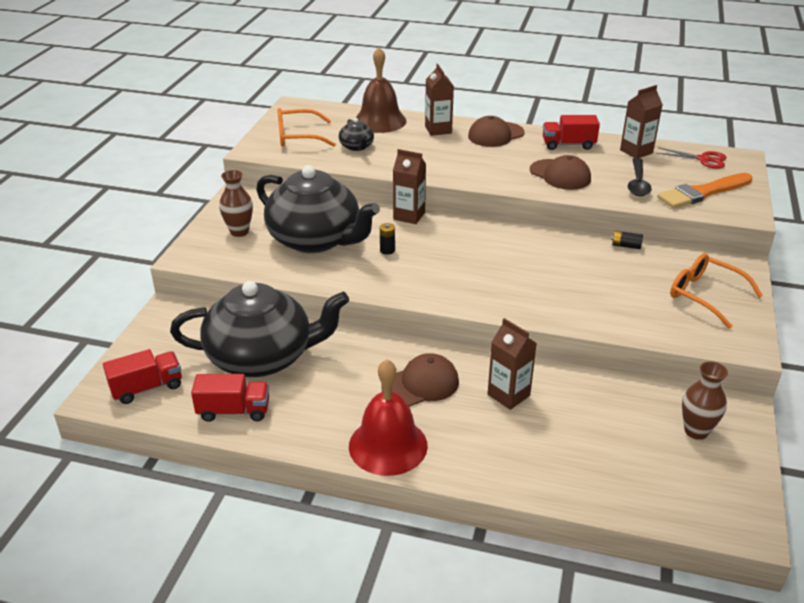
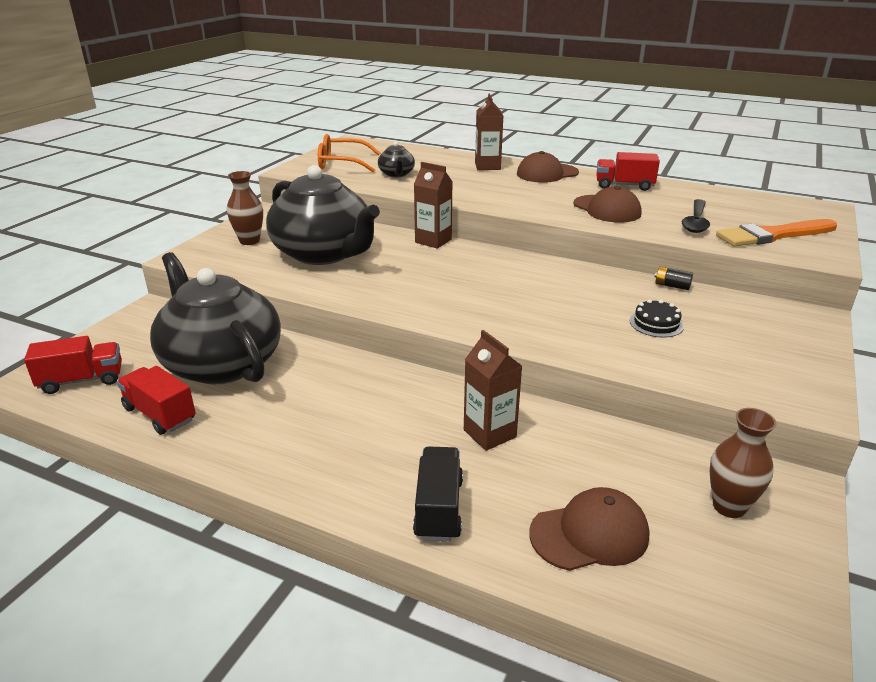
camera: 10 degrees right, 5 degrees down
(234, 411) = (160, 414): red truck -> red truck turned 150 degrees counterclockwise
(262, 357) = (221, 363): black teapot -> black teapot turned 135 degrees counterclockwise
(380, 121) = (430, 156): brown bell -> none
(387, 250) = (395, 268): black battery -> none
(388, 445) = (318, 474): red bell -> none
(421, 384) = (387, 410): brown cap -> brown cap (589, 534)
(490, 460) = (439, 508): none -> black truck
(620, 285) = (656, 323): none -> black cake
(636, 151) = (700, 195): brown carton -> none
(703, 159) = (779, 207): red scissors -> none
(705, 295) = (762, 343): orange glasses -> none

